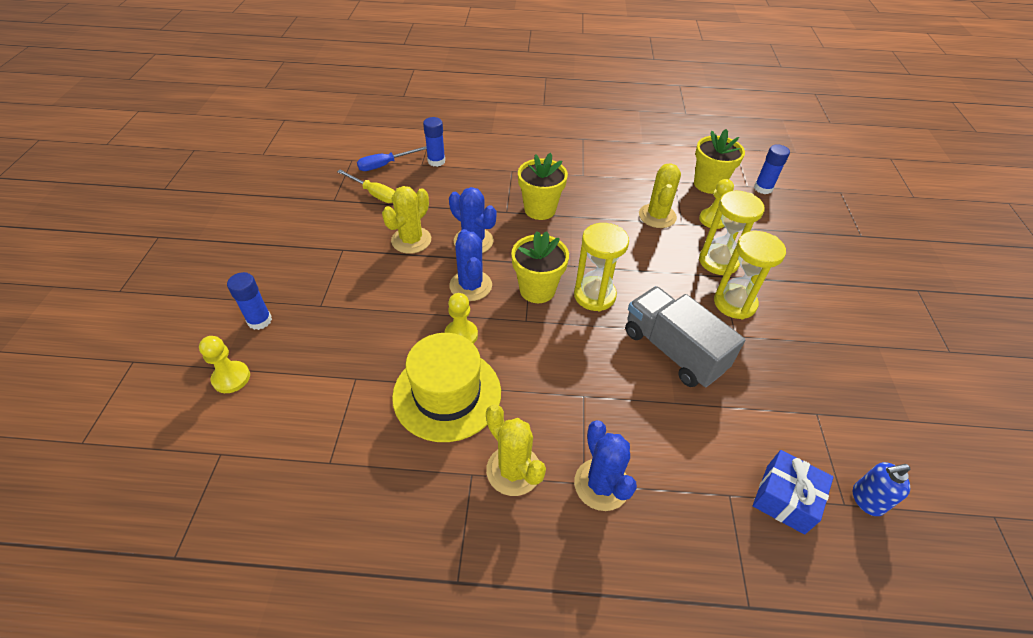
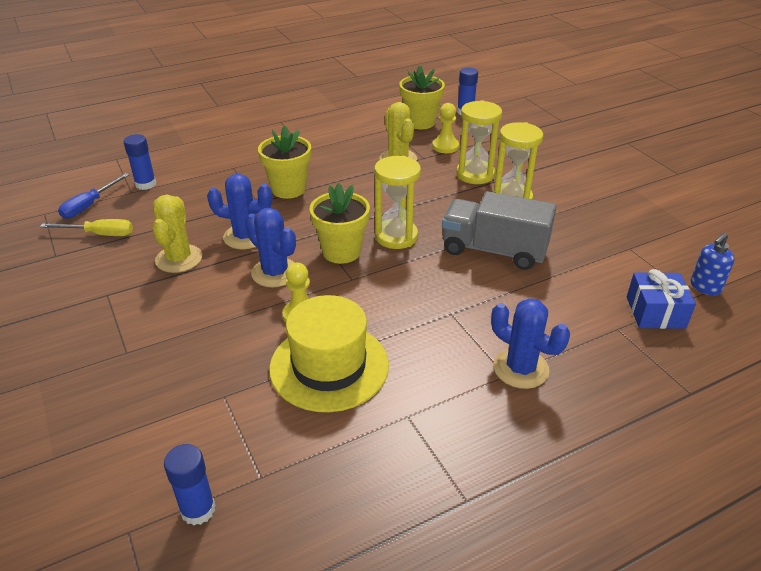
camera: 30 degrees left, 10 degrees down
(231, 378) = (77, 460): yellow pawn -> none
(259, 320) = (64, 395): blue glue stick -> blue glue stick (198, 510)
(513, 470) = (441, 394): yellow cactus -> none

